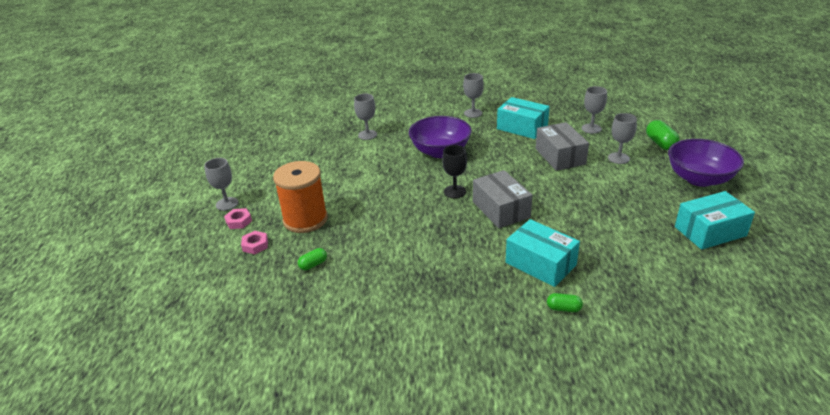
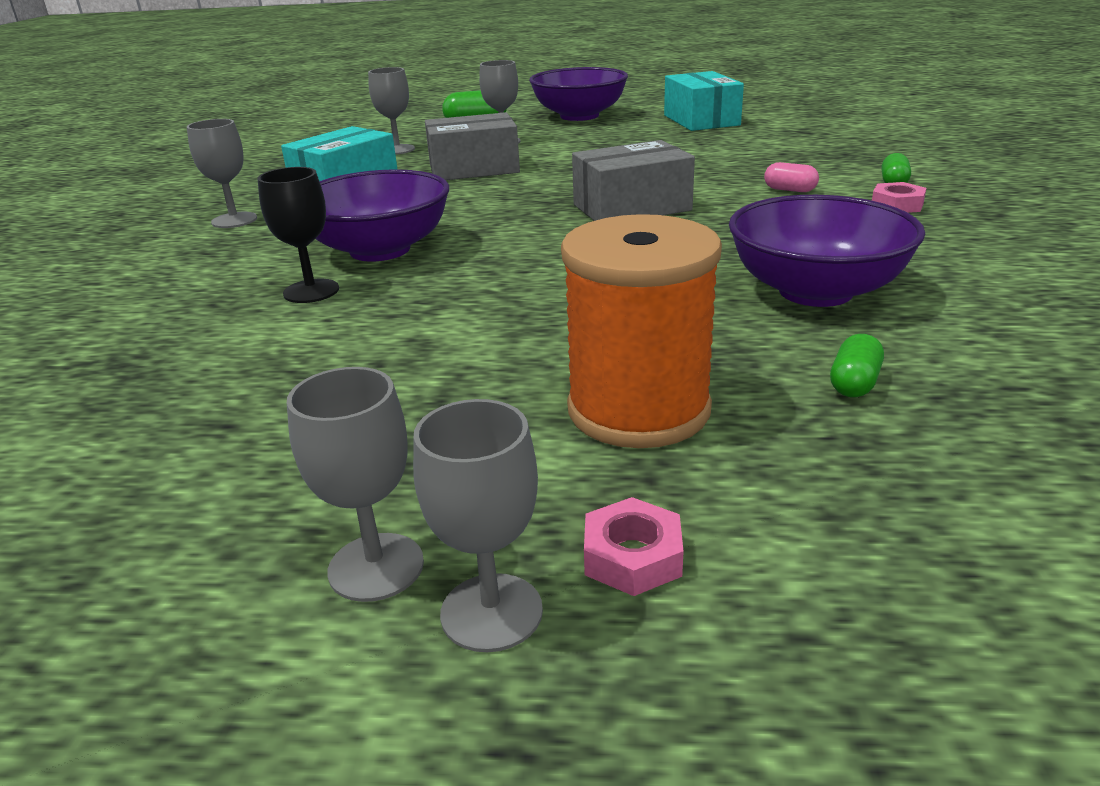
camera: 85 degrees left, 5 degrees down
(255, 245) = (782, 496): pink nut -> pink nut (897, 205)
(313, 264) = (854, 383): green capsule -> green capsule turned 60 degrees clockwise
(367, 135) = (202, 333): grey goblet -> grey goblet (376, 567)
(393, 262) = (815, 291): none -> purple bowl
(455, 192) = (557, 239): black goblet -> black goblet (311, 291)
(540, 264) = (789, 190): turquoise box -> pink capsule

